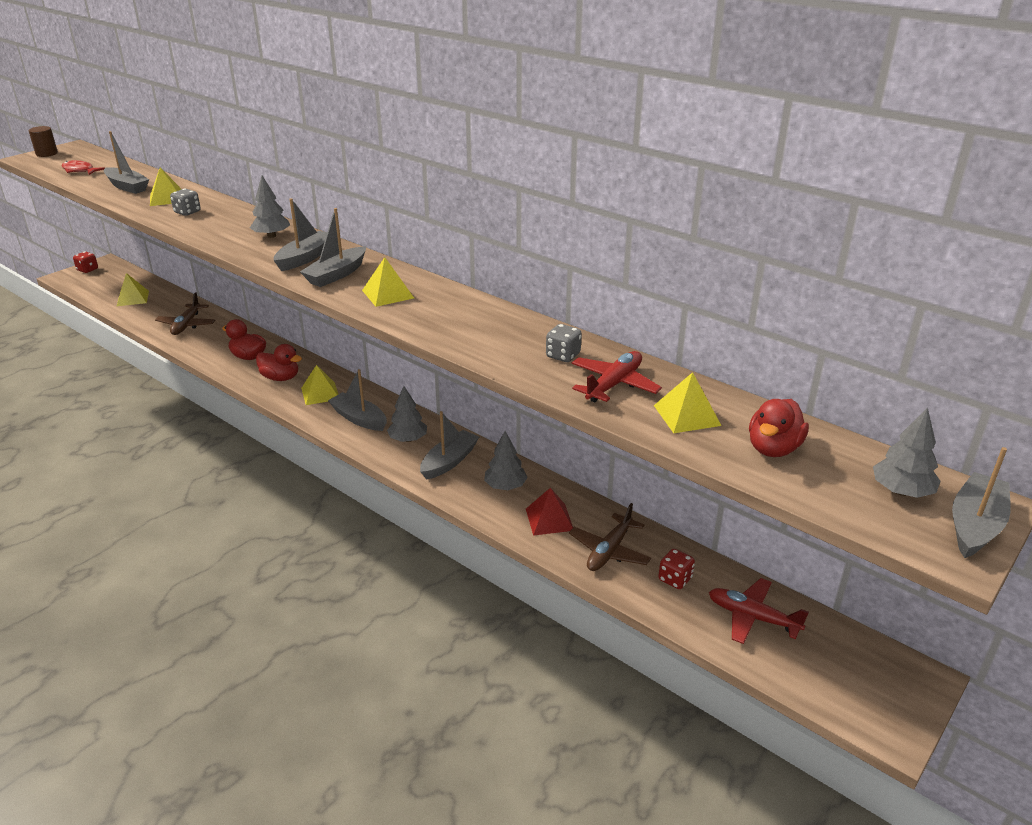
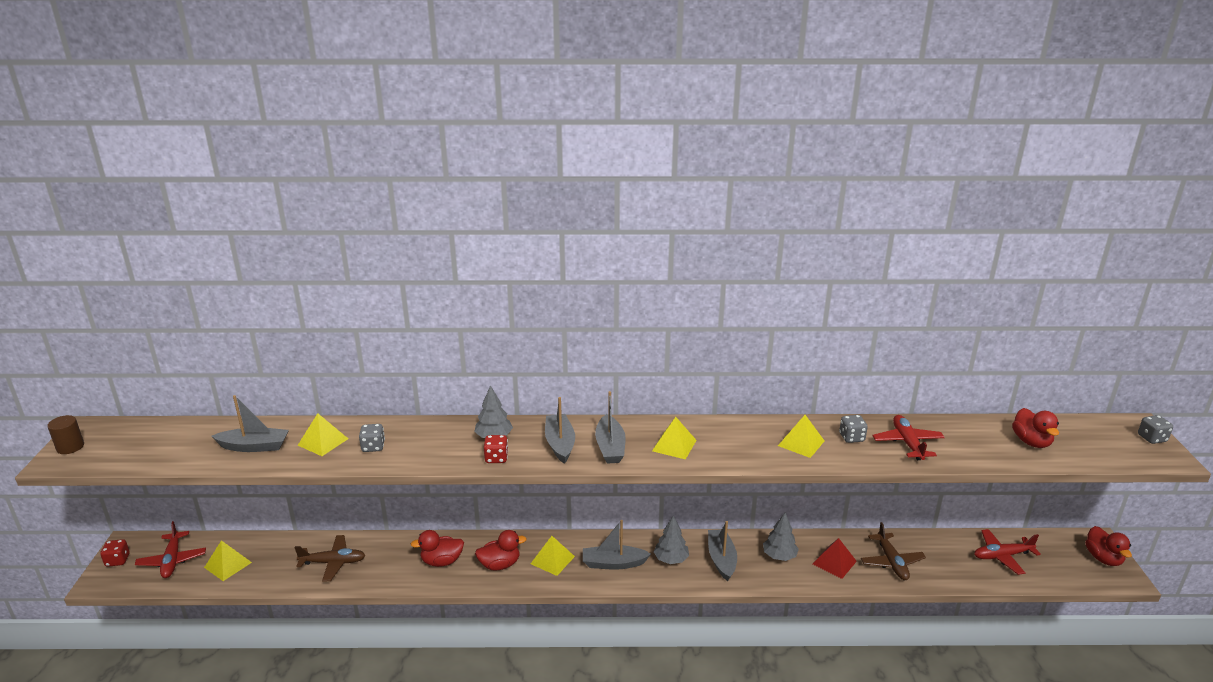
camera: 40 degrees left, 5 degrees down
(80, 171) = (159, 450): red fish -> none
(111, 282) = (172, 560): none -> red plane
(187, 325) = (333, 562): brown plane -> brown plane turned 60 degrees counterclockwise
(675, 579) = (943, 558): red dice -> red dice (496, 458)
(686, 415) = (968, 443): yellow pyramid -> yellow pyramid (801, 443)
(894, 697) = (1103, 558): none -> red duck
(901, 491) = (1106, 436): grey tree -> none
(975, 525) = (1152, 438): grey boat -> grey dice

